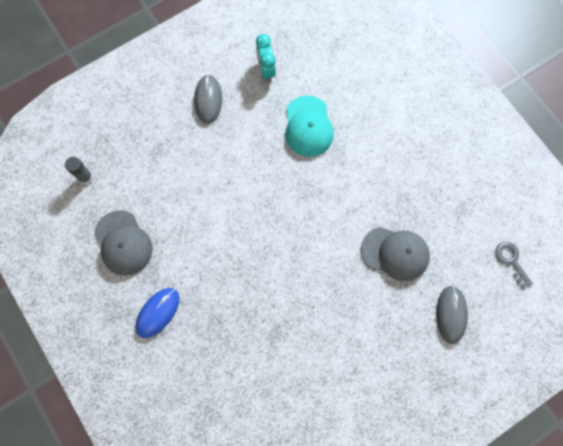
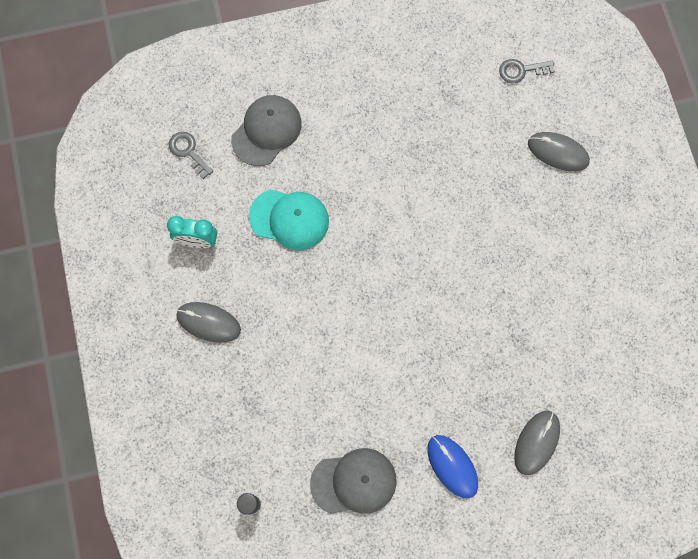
camera: 70 degrees left, 0 degrees up
(197, 373) = (536, 442): none -> grey mouse
(332, 38) = (188, 151): none -> grey key
(395, 253) = (473, 182): grey cap -> grey cap (266, 131)

